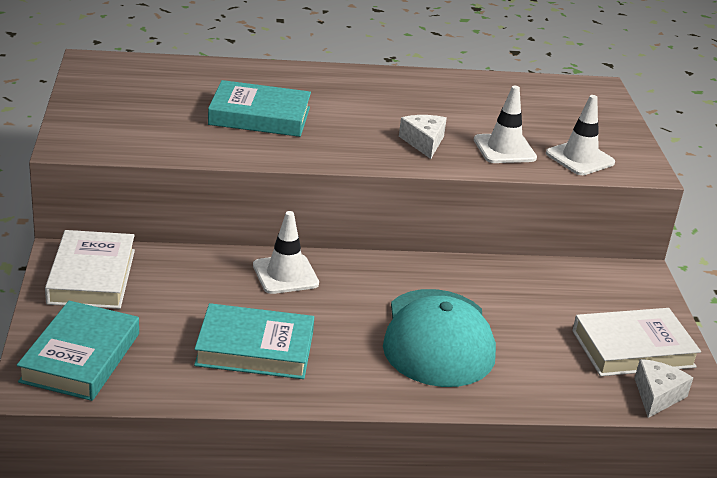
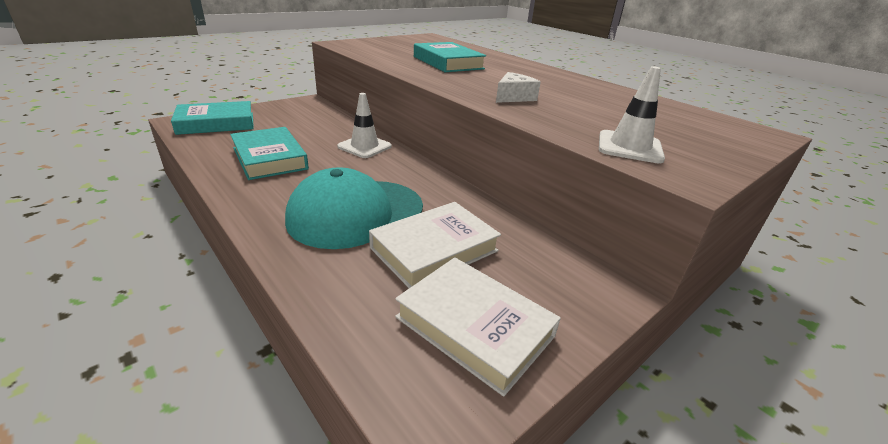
camera: 55 degrees right, 0 degrees up
(92, 276) = (297, 109): white book -> white book (434, 249)
(504, 149) = (568, 119): white traffic cone -> none
(657, 395) = (404, 377): white cheese -> none

